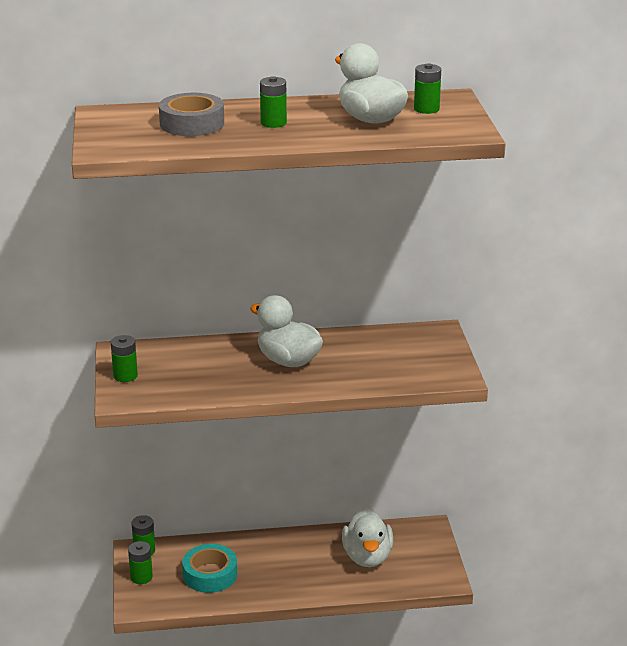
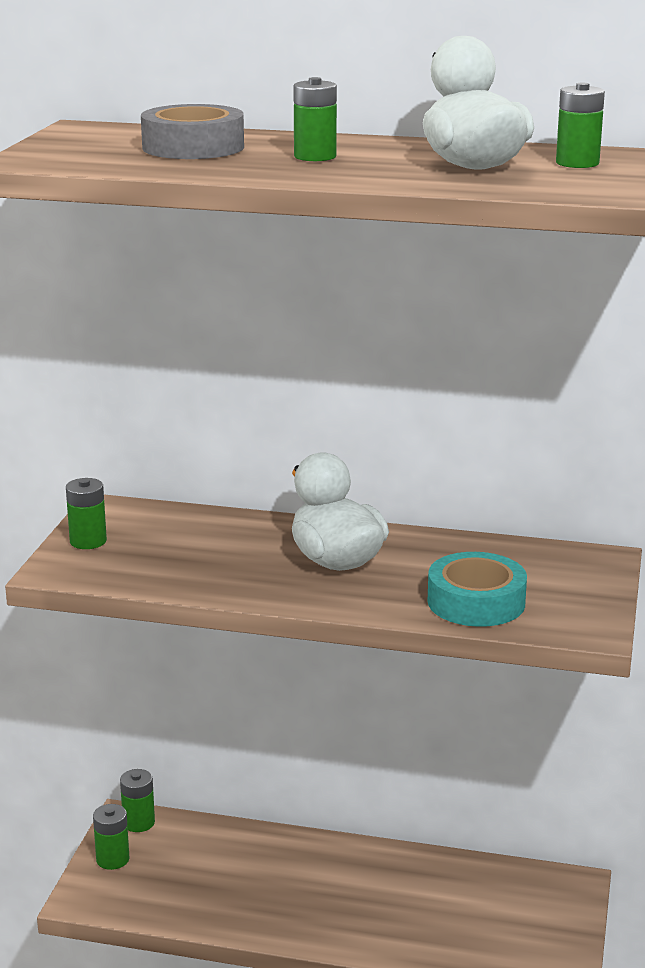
camera: 20 degrees right, 5 degrees down
(210, 574) = (209, 878): turquoise tape -> turquoise tape (476, 602)
(367, 557) = (455, 907): white duck -> none

